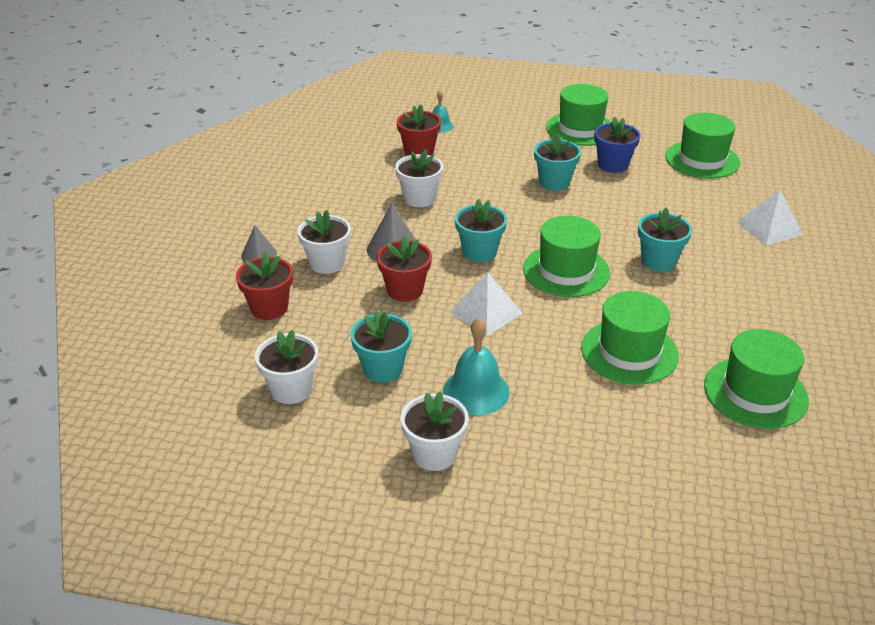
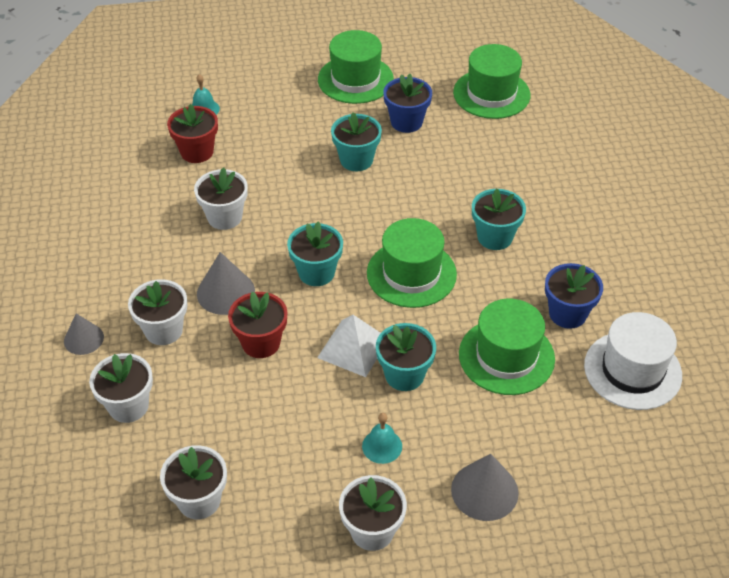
camera: 20 degrees left, 10 degrees up
(269, 308) = (128, 406): red flower pot -> white flower pot
(383, 369) = (280, 447): turquoise flower pot -> turquoise flower pot (404, 375)
(476, 391) = (382, 446): turquoise bell -> turquoise bell, size x0.60
(558, 451) = (484, 491): none -> grey cone
(706, 333) = (567, 314): none -> blue flower pot
(755, 392) = (632, 370): green hat -> white hat
(769, 228) = (583, 168): white pyramid -> none

